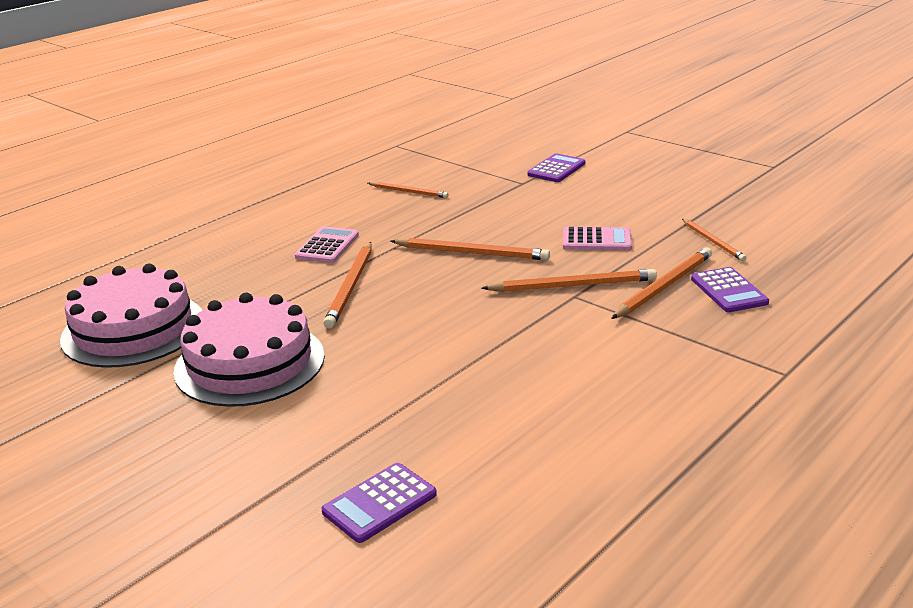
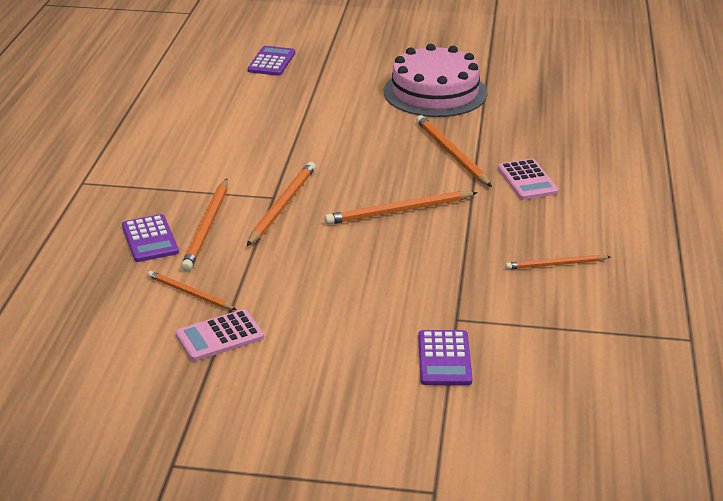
camera: 145 degrees right, 5 degrees up
(133, 329) = (542, 87): pink cake -> none
(573, 285) = (282, 206): orange pencil -> orange pencil turned 150 degrees clockwise
(596, 240) = (302, 260): pink calculator -> pink calculator (219, 336)
(728, 291) = (150, 239): purple calculator -> purple calculator turned 150 degrees counterclockwise

